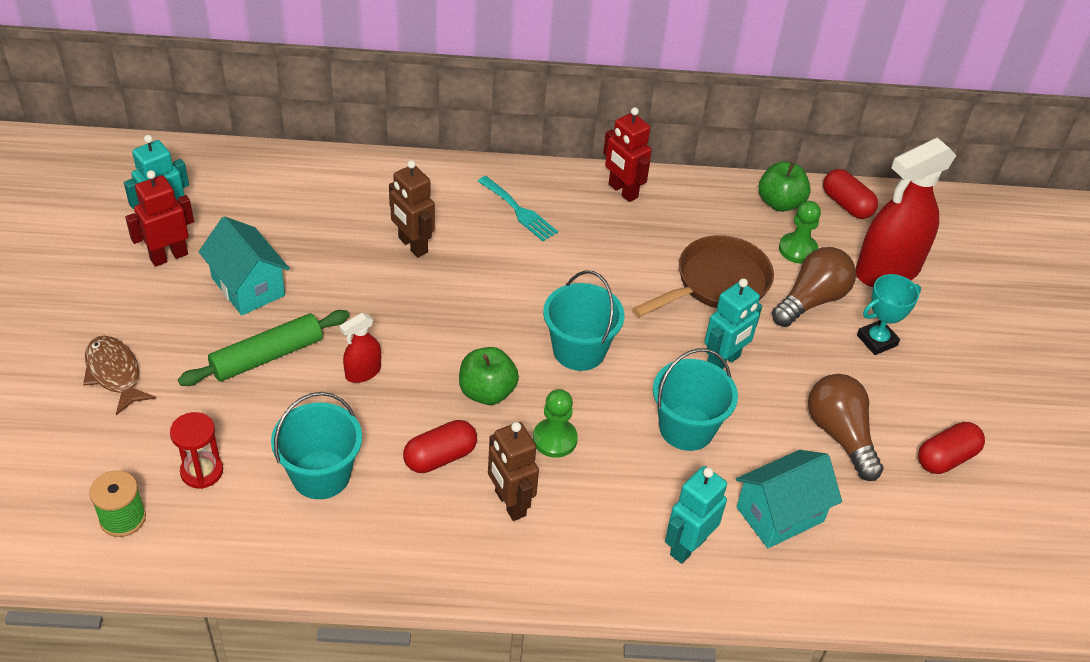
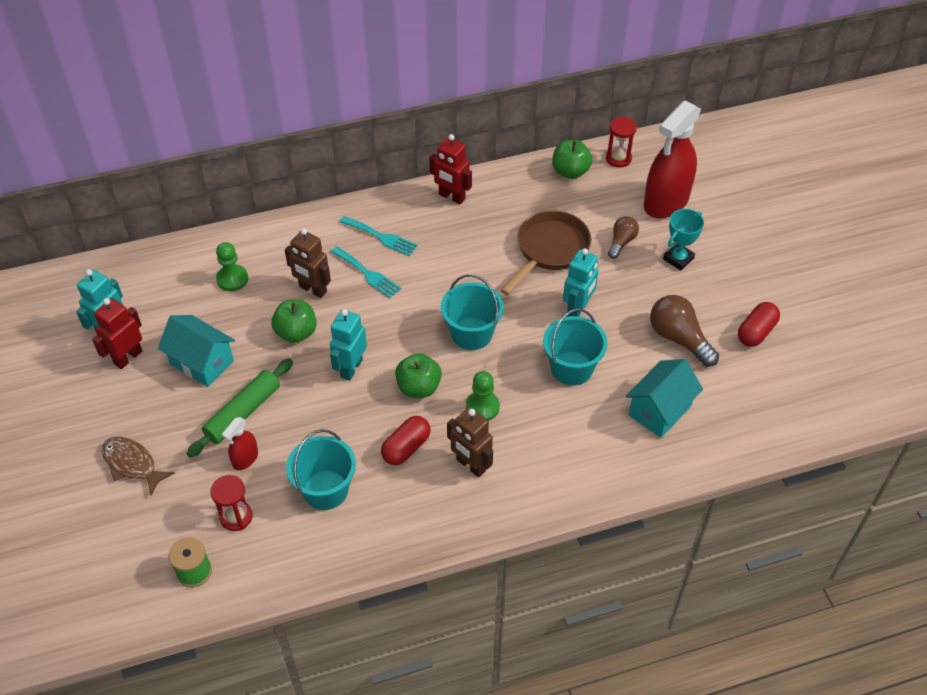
camera: 15 degrees left, 5 degrees up
(363, 372) = (321, 402): red spray bottle -> red spray bottle (245, 459)
(371, 286) = (296, 332): none -> green apple
(484, 247) = (367, 274): none -> turquoise fork
(687, 546) = (606, 454): turquoise robot -> turquoise robot (351, 368)
(797, 249) = (597, 205): green pawn -> green pawn (232, 279)
(811, 300) = (621, 242): brown light bulb -> brown light bulb, size x0.61
(846, 205) = (618, 158): red capsule -> red hourglass

